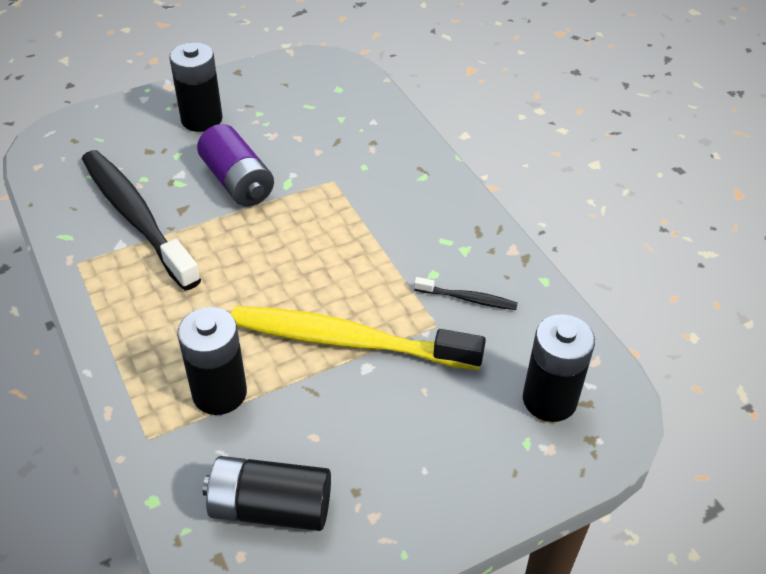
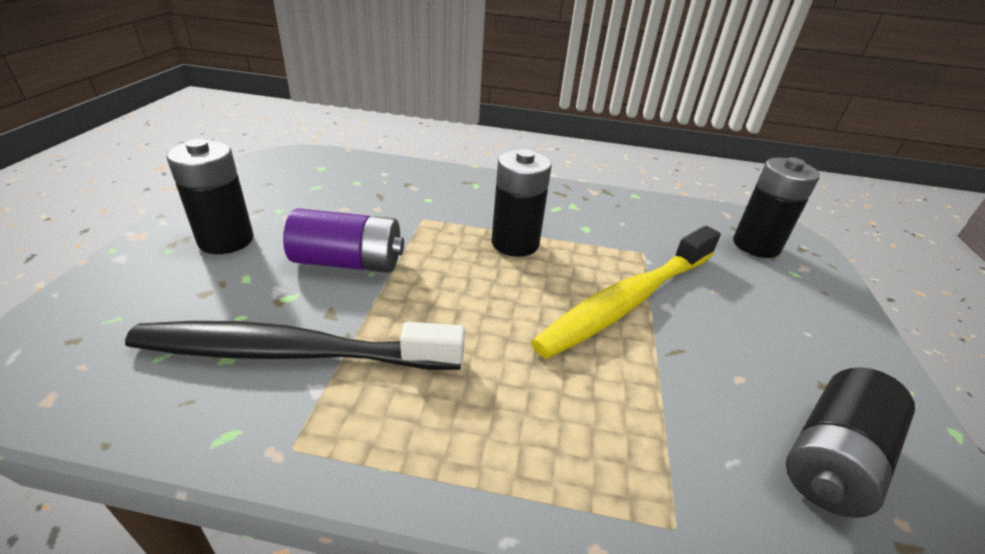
camera: 55 degrees left, 10 degrees down
(219, 393) = (639, 419): black battery -> black battery (515, 243)
(467, 299) = (627, 228): black toothbrush -> none

